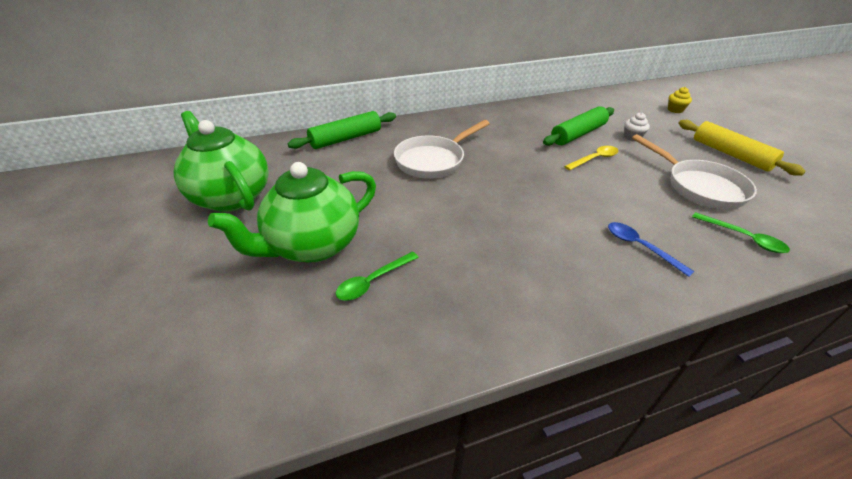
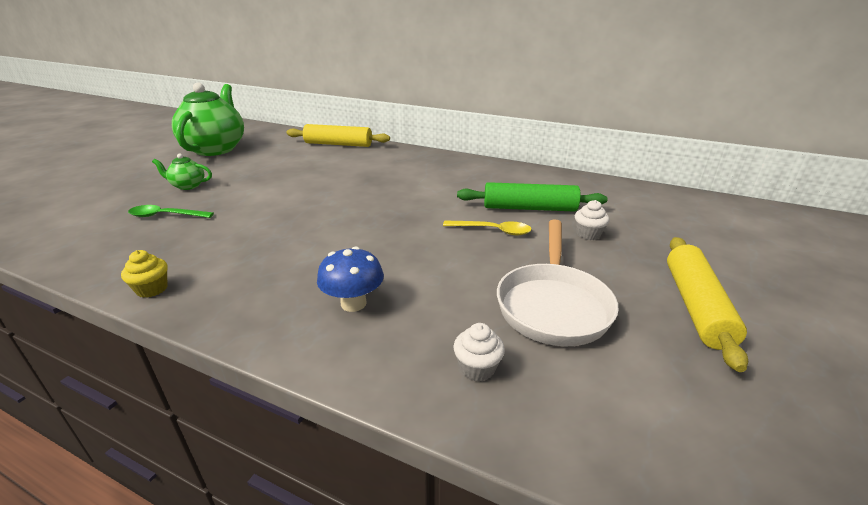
camera: 45 degrees right, 10 degrees down
(313, 245) = (188, 186): green teapot -> green teapot, size x0.44
(346, 138) = (338, 144): green rolling pin -> yellow rolling pin
(433, 160) = (358, 176): white pan -> none
(640, 247) = (353, 303): blue spoon -> blue mushroom
(675, 110) = (730, 237): yellow cupcake -> yellow cupcake (152, 289)
(743, 238) = (477, 368): green spoon -> white cupcake

